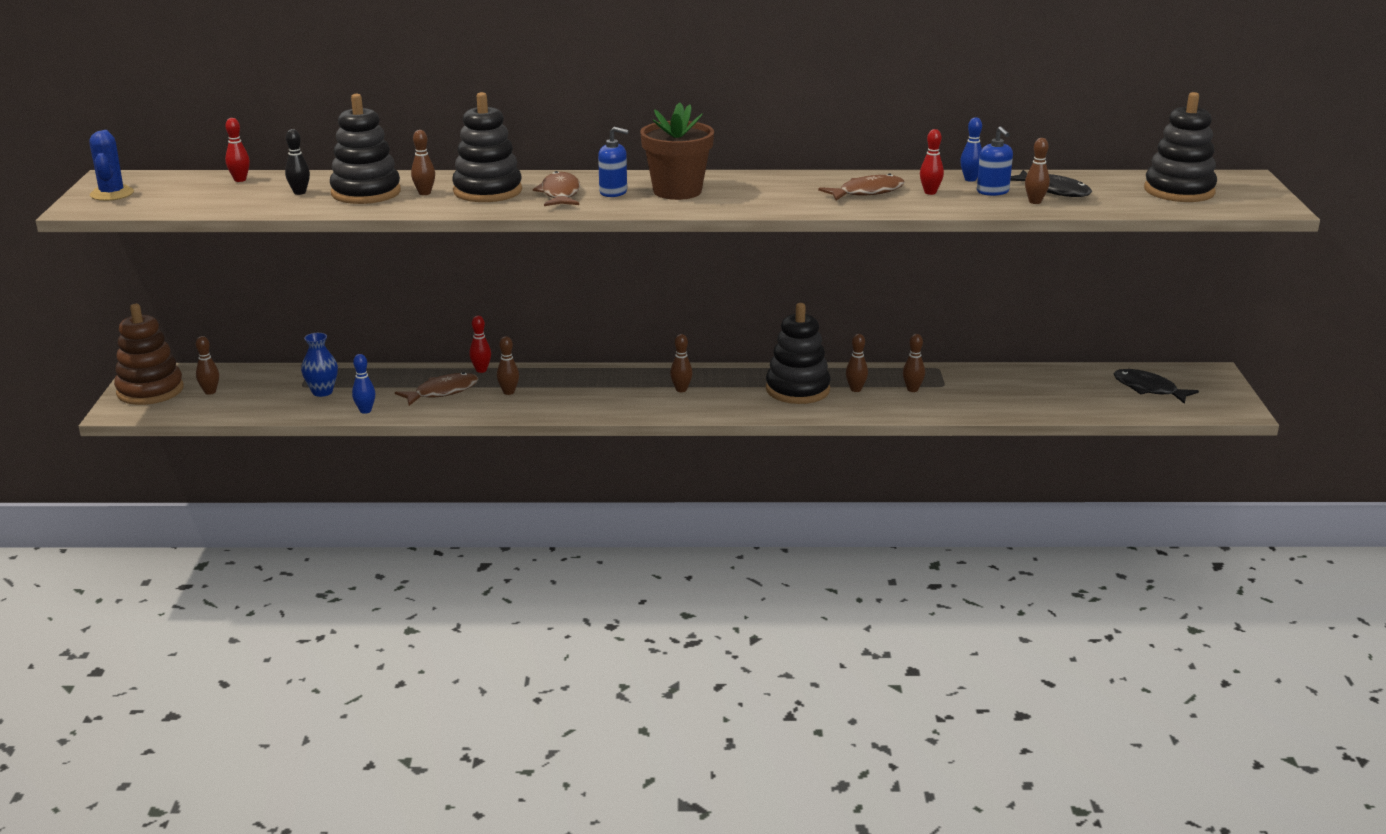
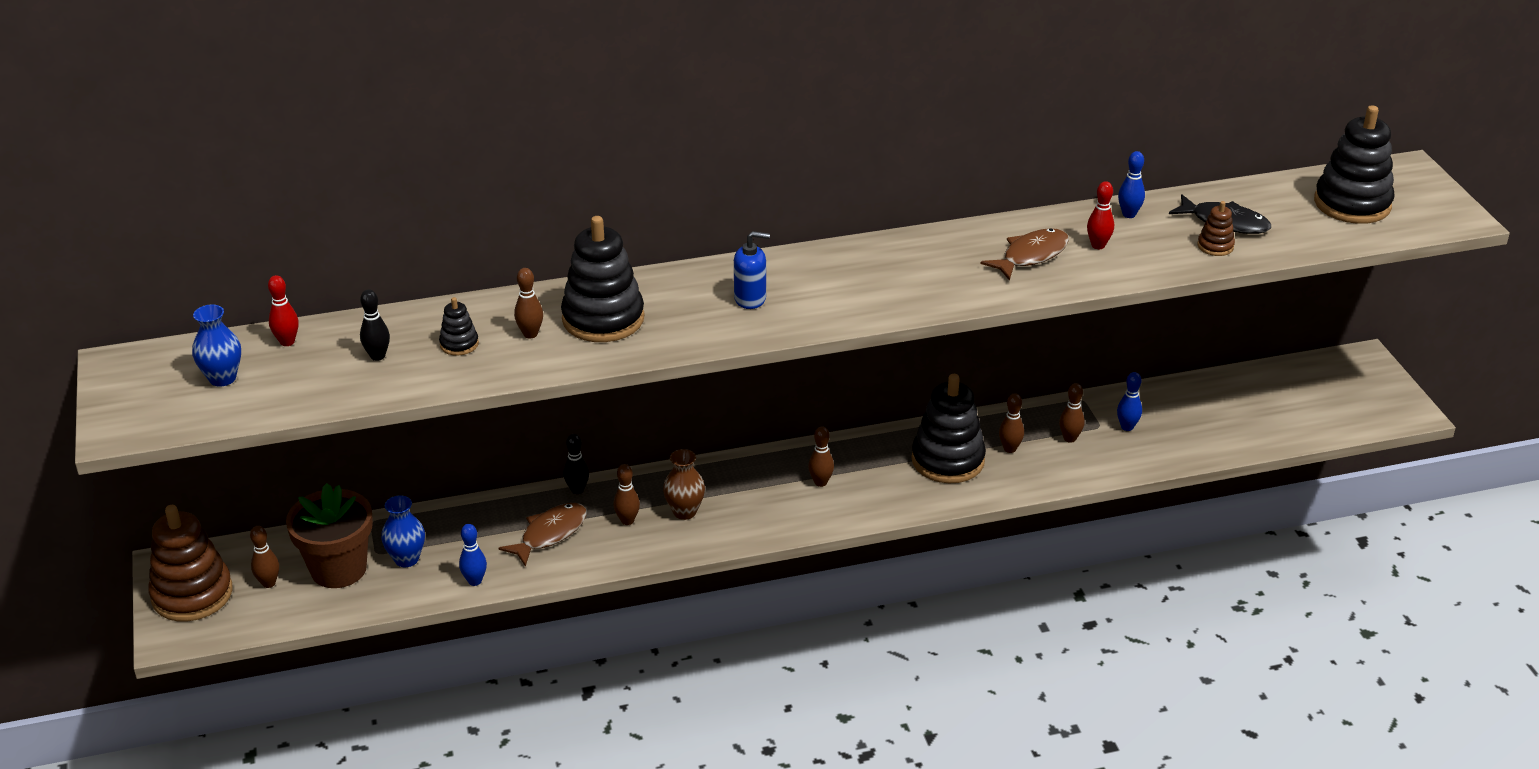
camera: 15 degrees left, 10 degrees up
(112, 194) = (141, 396): blue cactus -> none
(177, 192) = (222, 378): none -> blue vase
(366, 193) = (459, 344): black stacking toy -> black stacking toy, size x0.46
(481, 370) = (577, 490): red bowling pin -> black bowling pin
(558, 393) = (684, 512): none -> brown vase
(560, 194) = (690, 311): brown fish -> none
(677, 191) = (821, 285): brown flower pot -> brown flower pot (338, 569)
(968, 388) = (1127, 427): none -> blue bowling pin
(993, 192) = (1163, 234): blue soap dispenser -> none
(1035, 202) = (1215, 246): brown bowling pin -> brown stacking toy
(1148, 389) = (1310, 396): black fish -> none

